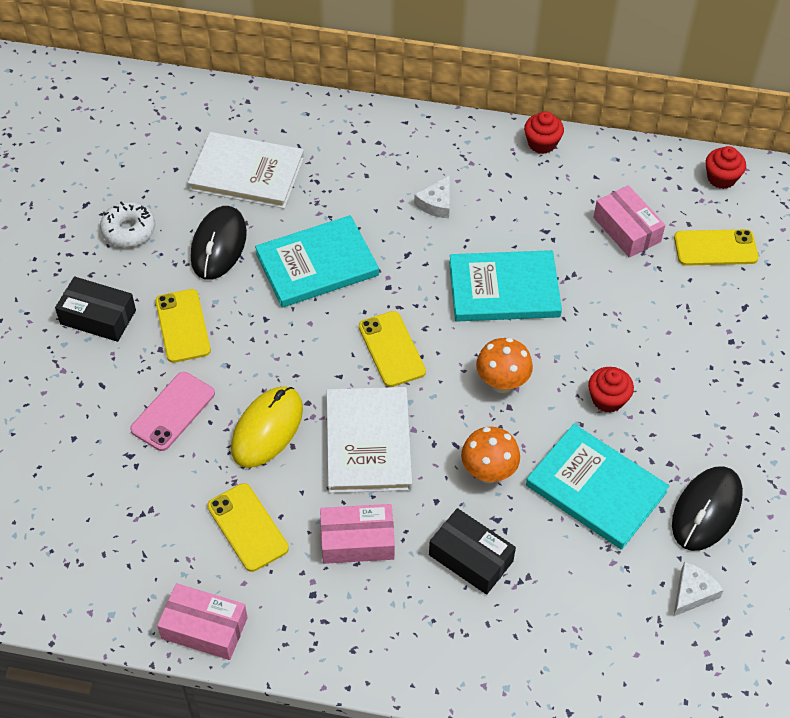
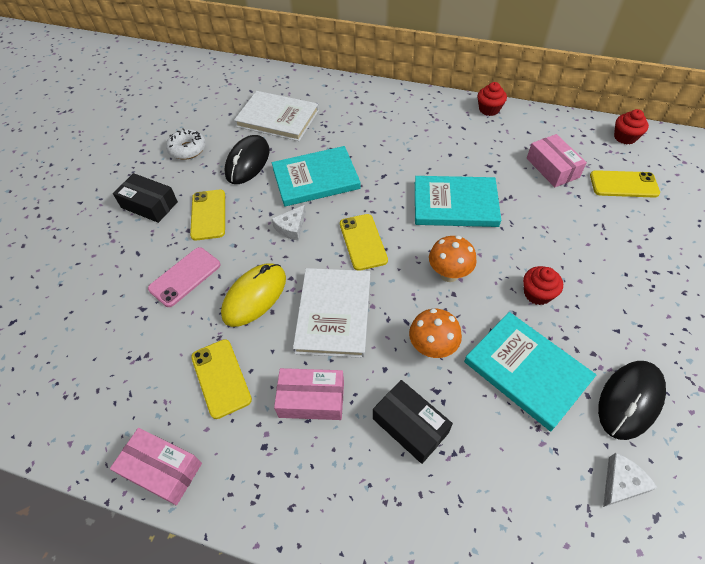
camera: 10 degrees right, 0 degrees up
(436, 203) = (409, 143): white cheese -> white cheese (291, 227)

